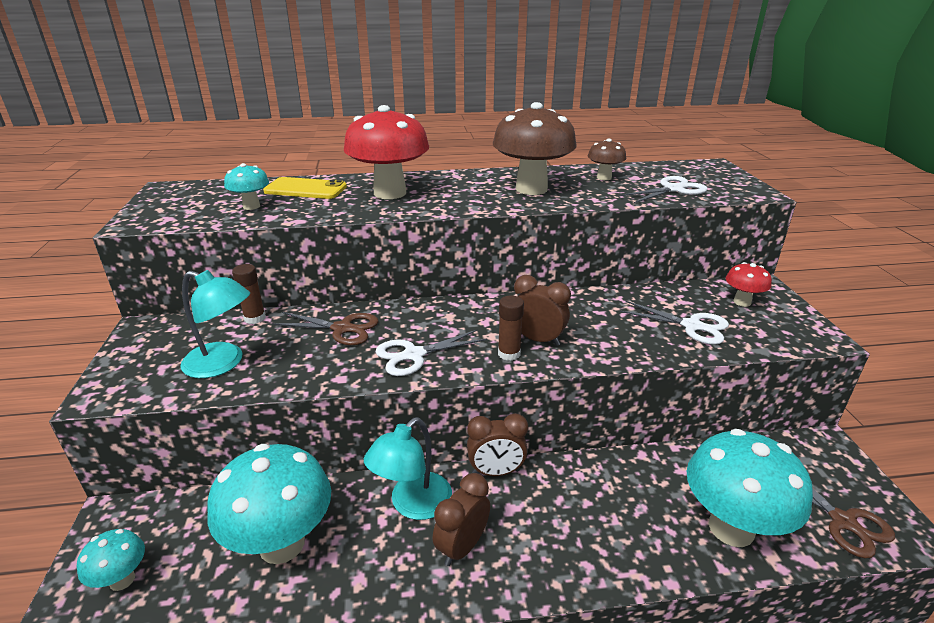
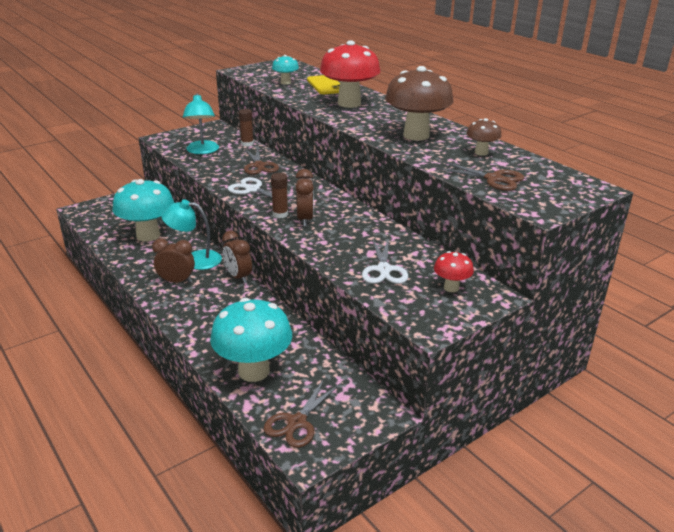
camera: 60 degrees right, 0 degrees up
(122, 580) = (109, 210): turquoise mushroom -> none
(673, 189) = (493, 179): white scissors -> brown scissors

